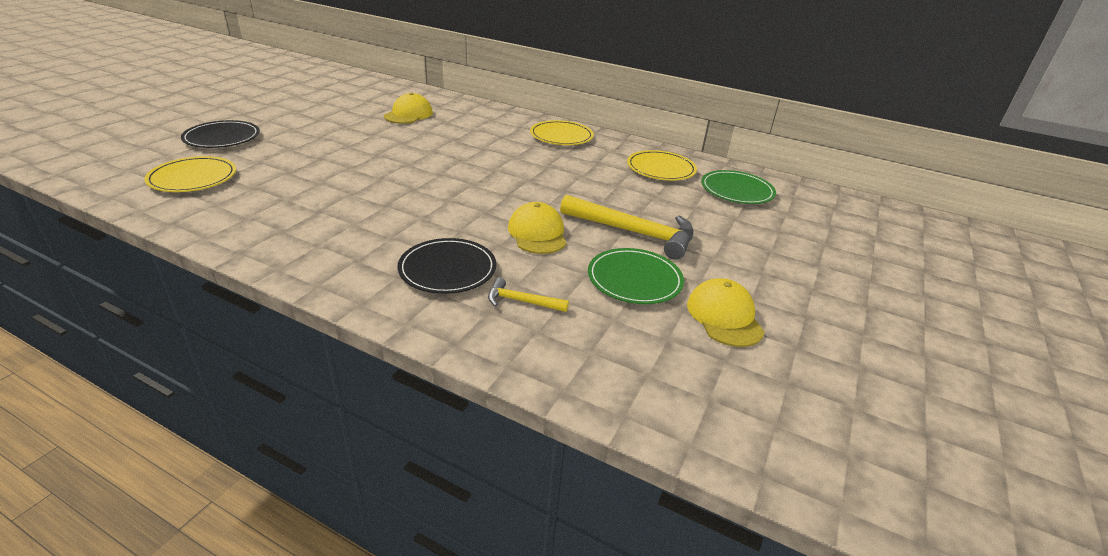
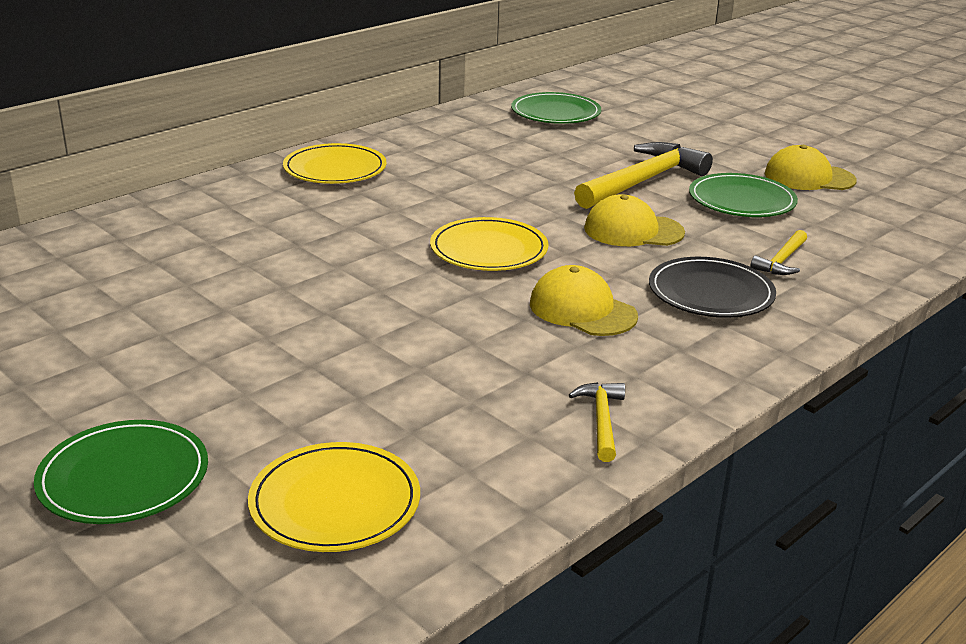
camera: 70 degrees left, 5 degrees down
(222, 137) = (123, 477): black plate -> green plate
(263, 237) = (601, 420): none -> yellow hammer
(408, 114) = (145, 270): yellow cap -> yellow cap (582, 310)
(661, 168) = (480, 134): yellow plate -> yellow plate (489, 249)

